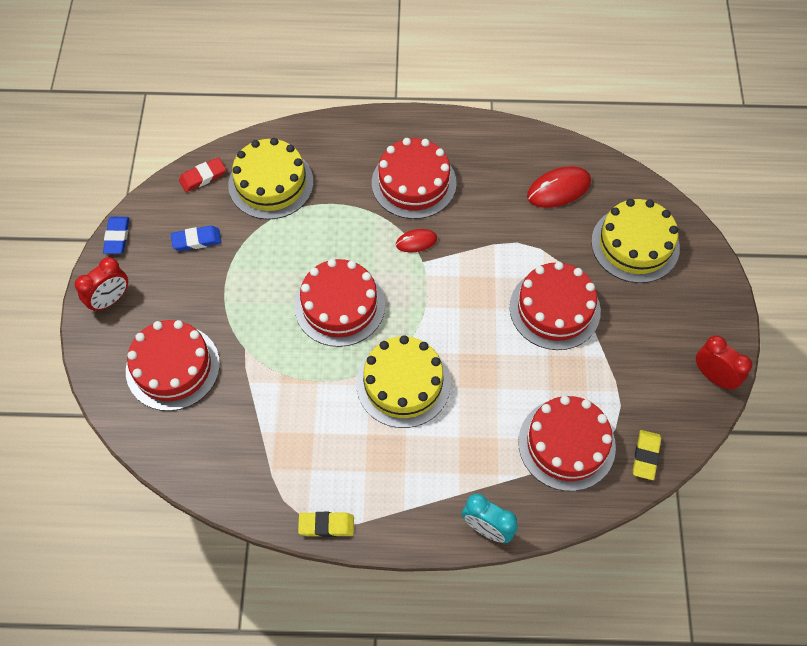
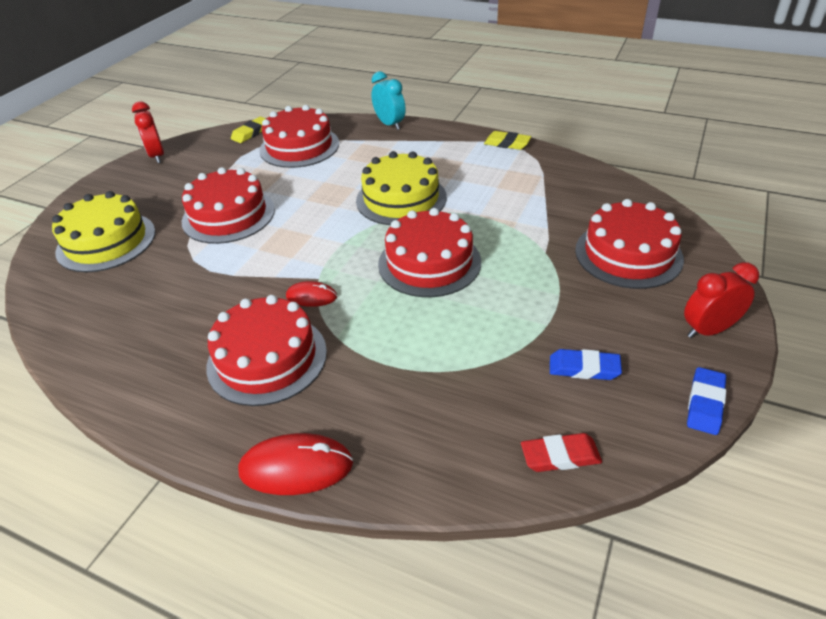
camera: 155 degrees left, 20 degrees down
(271, 183) = (456, 414): yellow cake -> none
(558, 189) = (117, 305): red mouse -> red mouse (296, 467)

